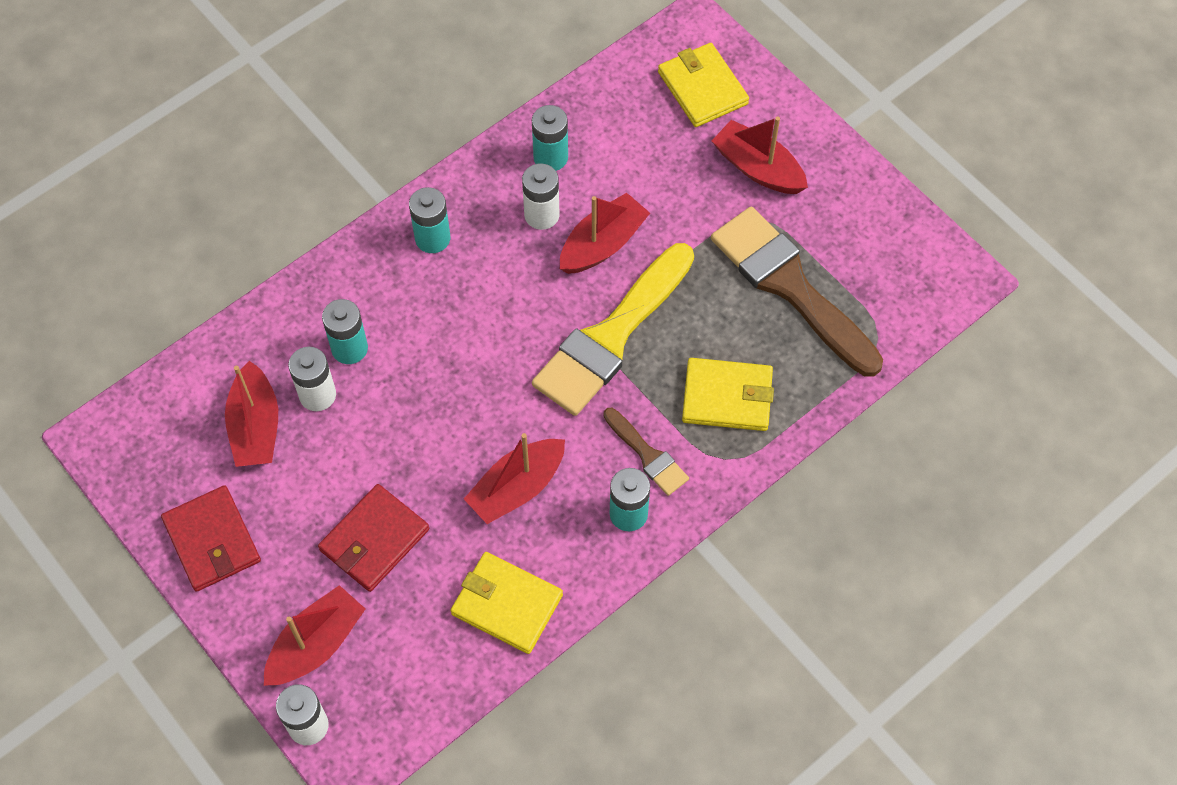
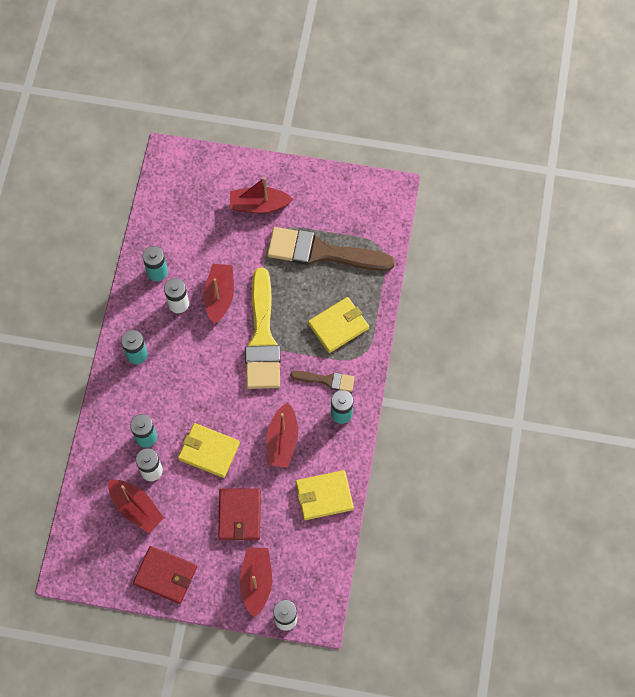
camera: 40 degrees left, 5 degrees up
(702, 88) = (199, 183): yellow wallet -> yellow wallet (209, 451)

